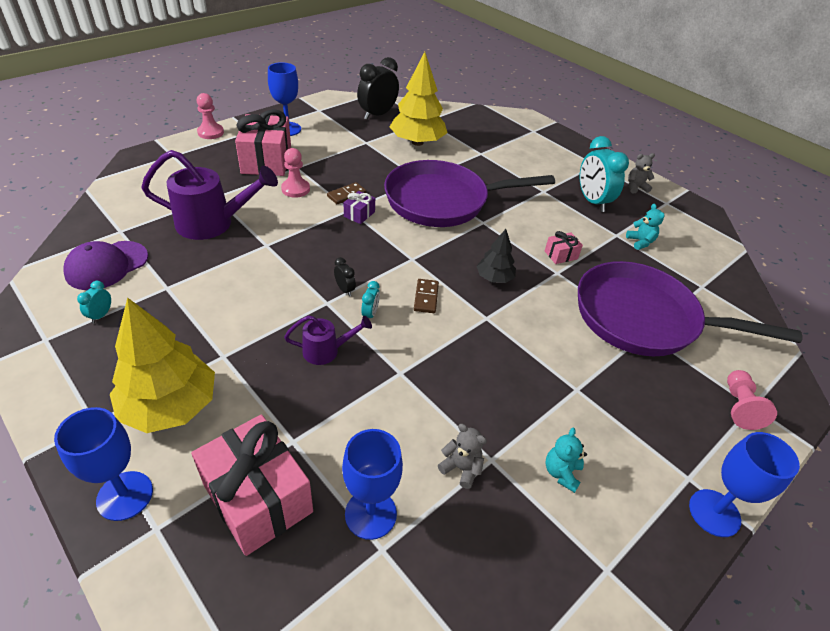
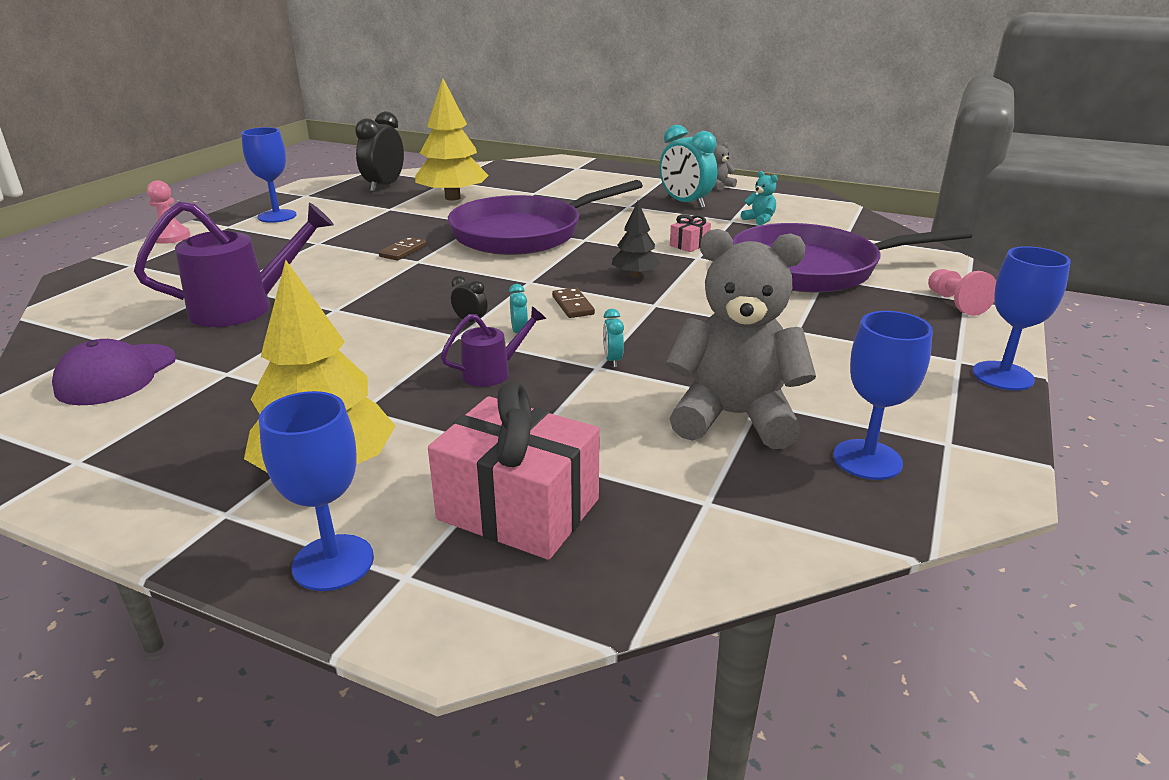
camera: 20 degrees left, 15 degrees down
(101, 315) = (148, 419): turquoise clock -> turquoise clock (612, 360)
(266, 161) = (272, 245): pink gift -> none
(295, 189) = (333, 259): pink pawn -> none
(359, 214) = (433, 262): purple gift -> none
(370, 514) = (667, 480): blue goblet -> blue goblet (867, 460)
(461, 468) = (734, 417): grey teddy bear -> grey teddy bear, size x2.43
(561, 473) = (838, 391): turquoise teddy bear -> none

